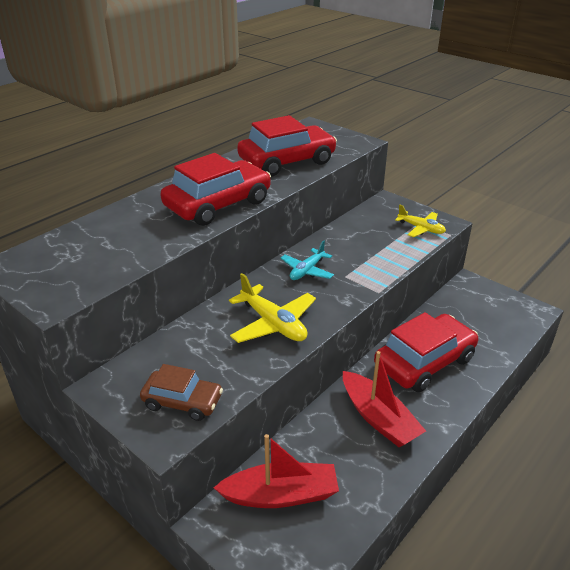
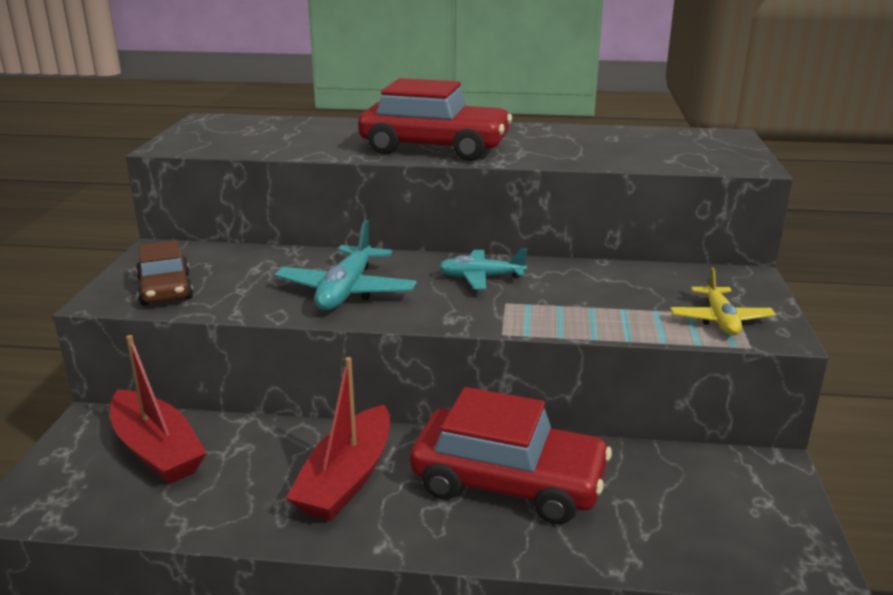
camera: 55 degrees right, 10 degrees down
(273, 324) = (346, 291): yellow plane -> turquoise plane
(287, 161) = (599, 148): red car -> none

